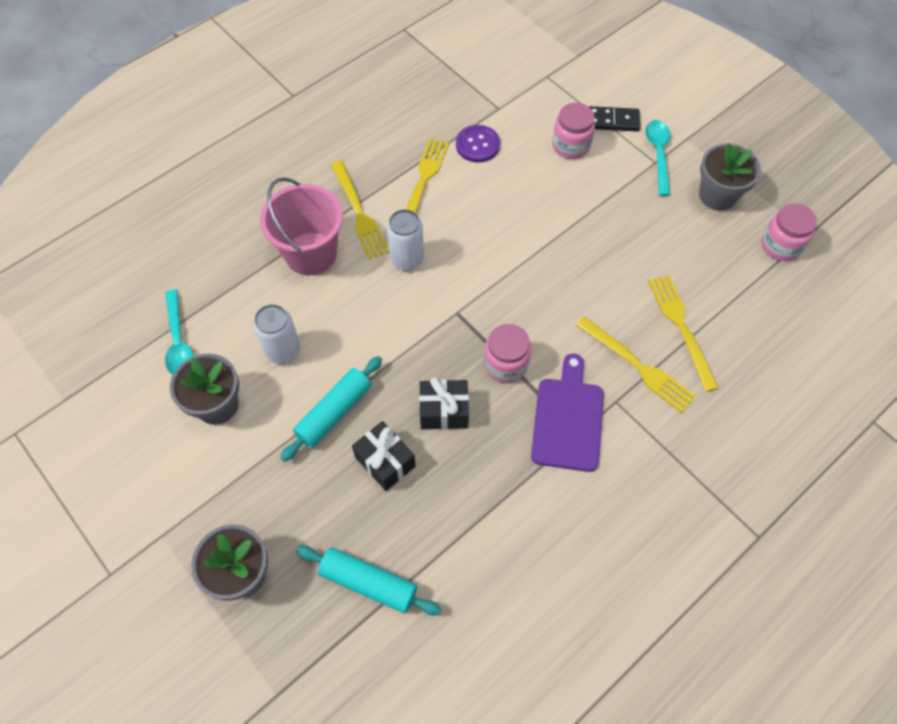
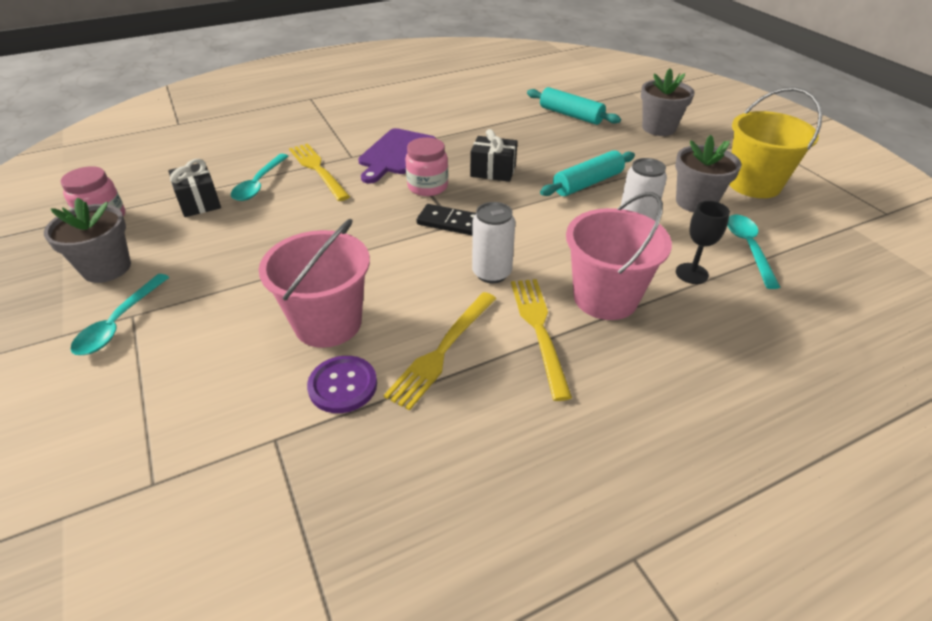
camera: 165 degrees left, 20 degrees down
(144, 456) = (754, 184): none -> yellow bucket
(237, 296) = (691, 273): none -> black goblet
(385, 462) = (549, 155): black gift -> black gift (199, 202)
(513, 185) = (328, 323): none -> pink bucket
(570, 145) = (216, 357): pink jar -> none
(613, 121) = (128, 379): black domino -> black domino (449, 222)
(681, 327) = (259, 184): yellow fork -> turquoise spoon

